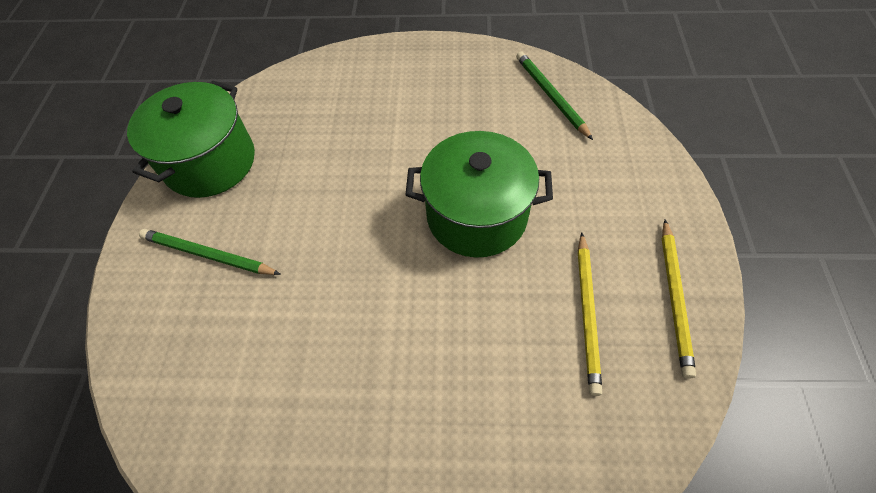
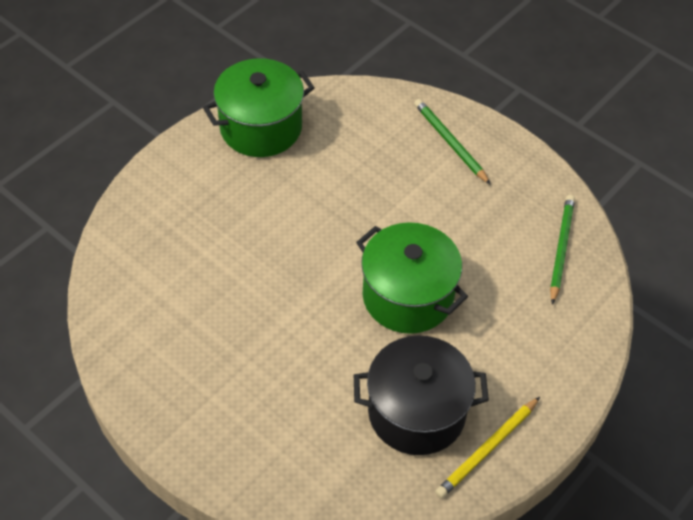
camera: 35 degrees right, 5 degrees down
(208, 255) = (209, 195): green pencil -> green pencil (450, 143)
(587, 313) = (416, 412): yellow pencil -> black pot

